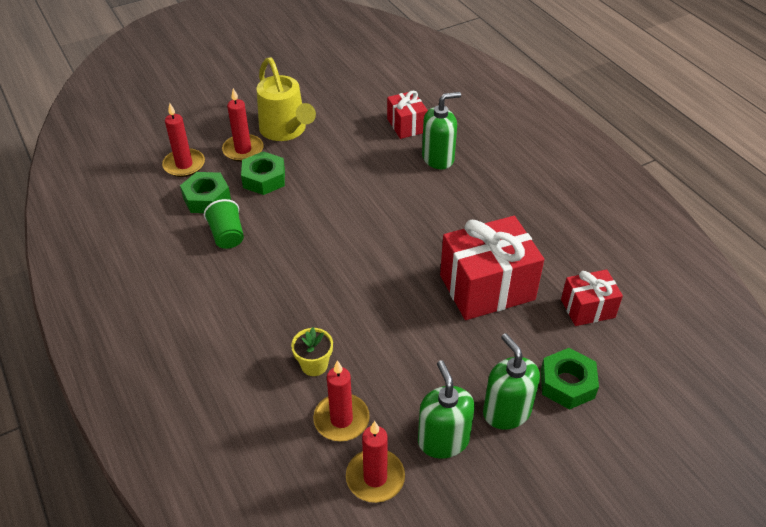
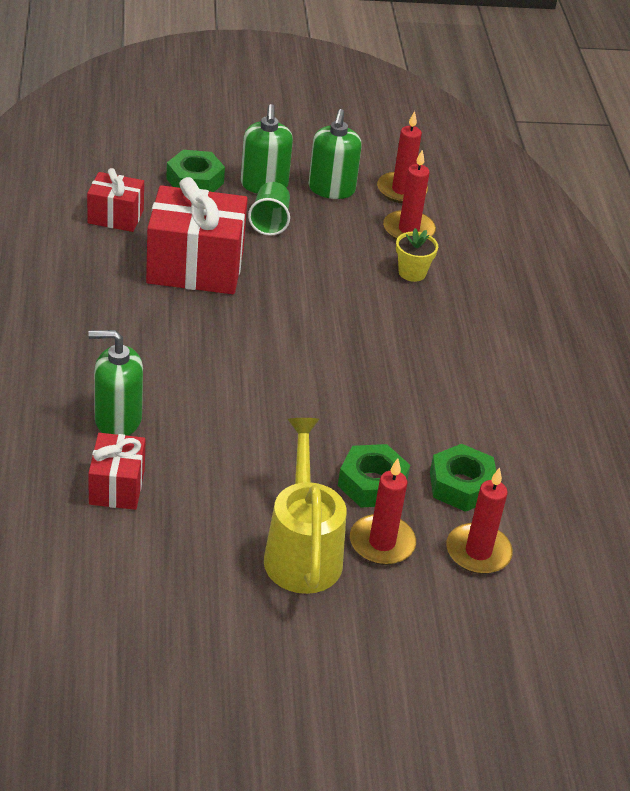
camera: 160 degrees left, 5 degrees down
(227, 236) = (451, 425): green cup -> green cup (270, 222)

